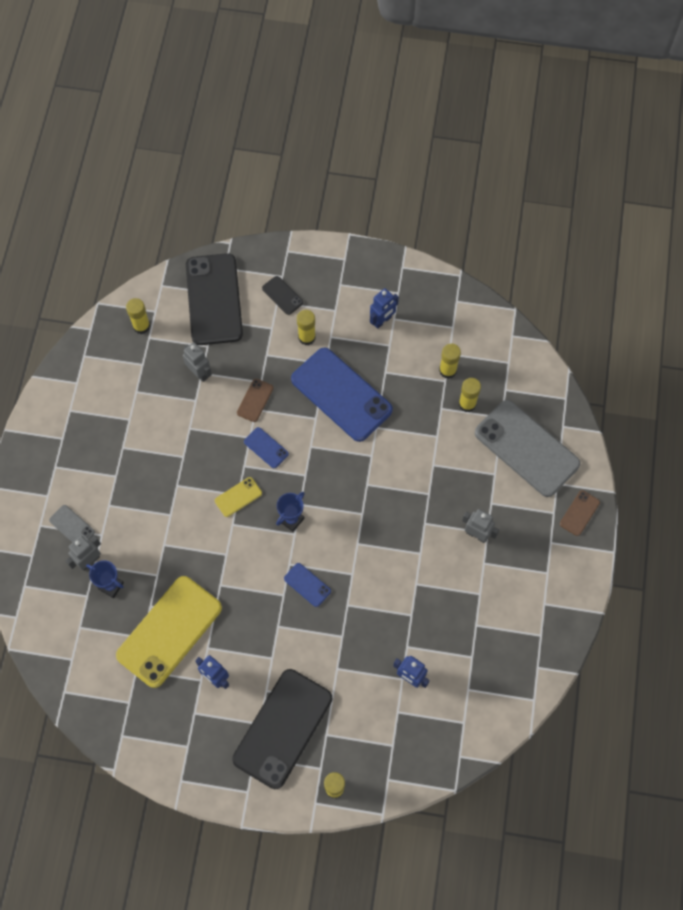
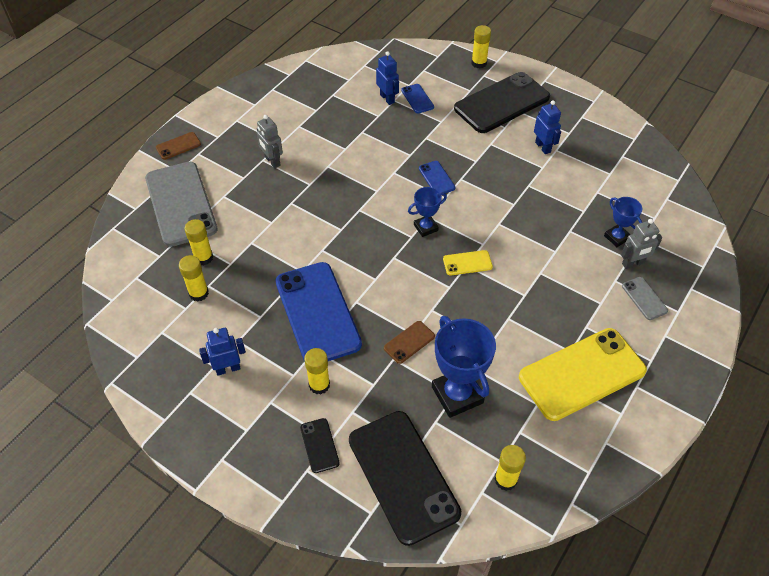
camera: 155 degrees left, 15 degrees down
(169, 631) = (572, 188): yellow phone -> yellow phone (582, 374)
(199, 373) = (457, 395): grey robot -> blue trophy
(214, 299) = (403, 476): black phone -> black phone turned 45 degrees counterclockwise
(266, 448) = (420, 294): blue phone -> blue phone (417, 99)

